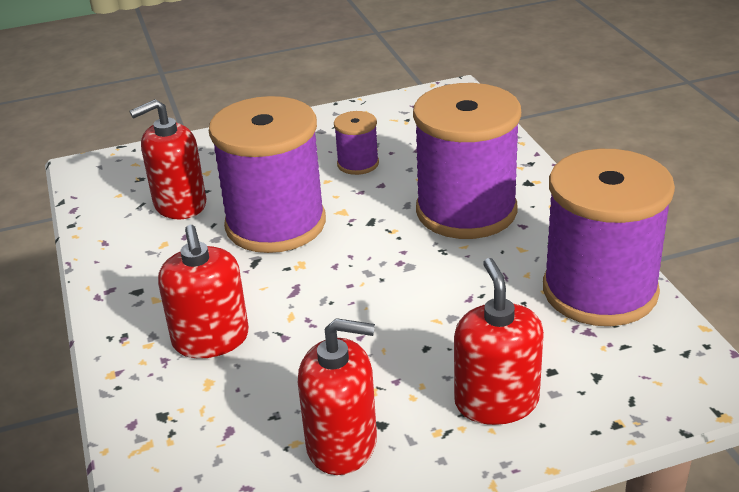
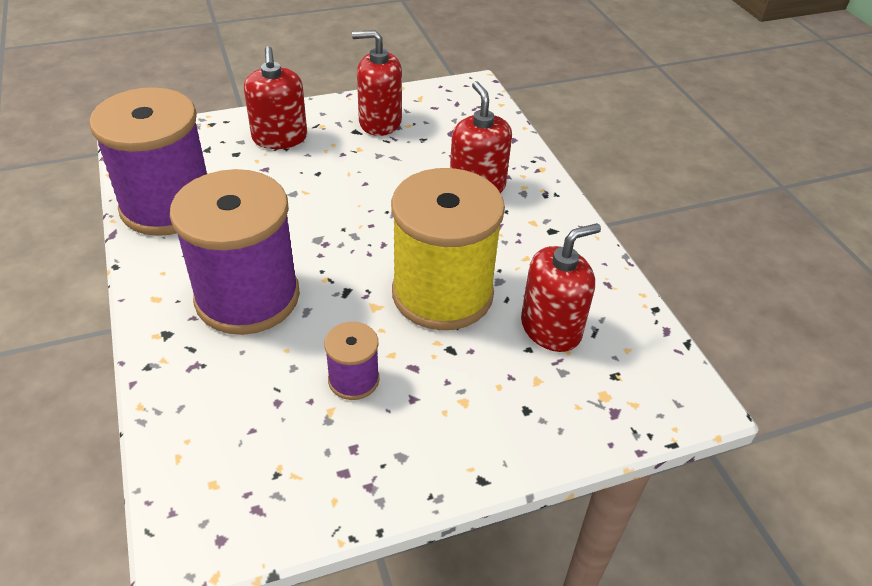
camera: 175 degrees right, 10 degrees up
(275, 224) = (442, 293): purple spool -> yellow spool

